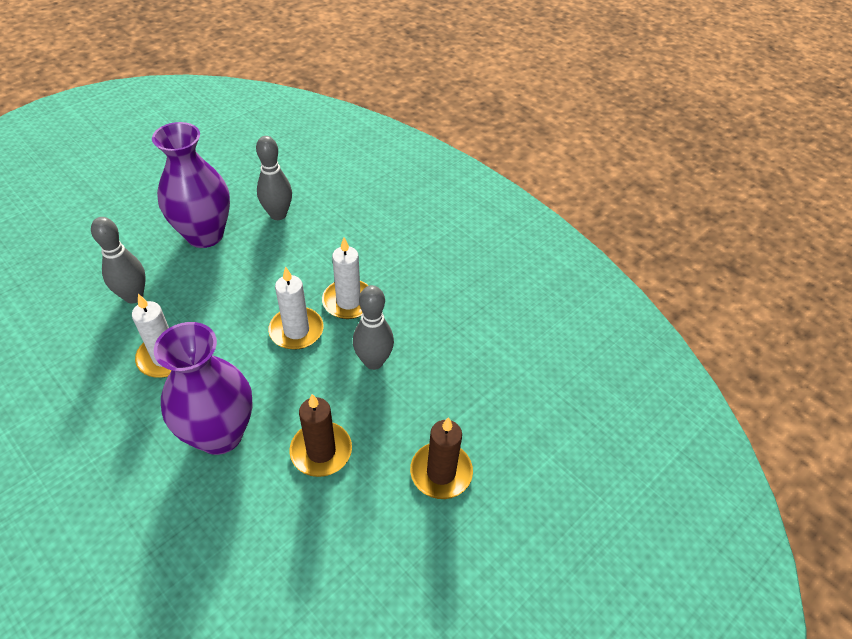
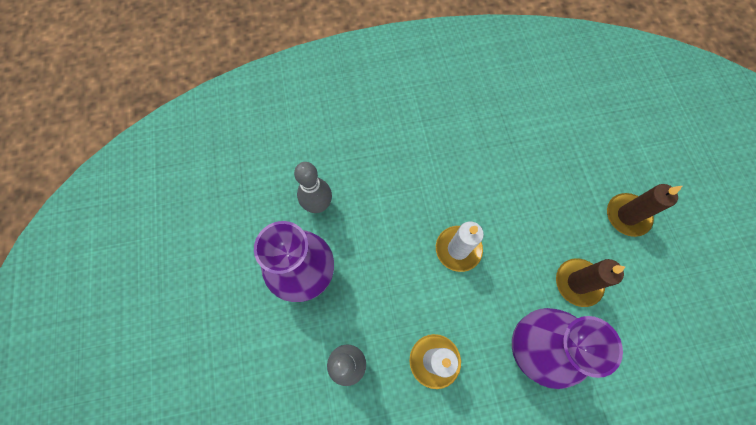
camera: 55 degrees left, 20 degrees up
(348, 301) = (448, 198): white candle -> none
(373, 361) = (515, 210): grey bowling pin -> none

